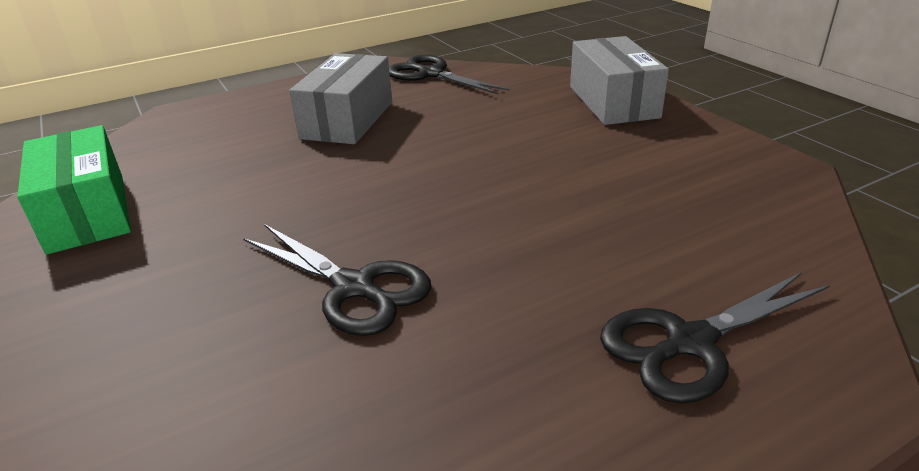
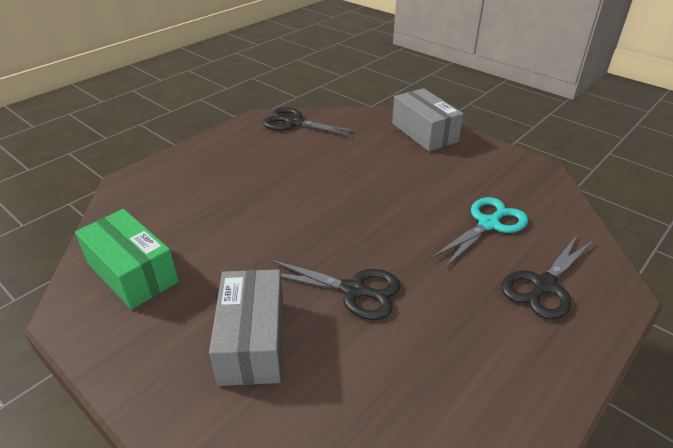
camera: 20 degrees left, 5 degrees up
(348, 120) = (263, 169): grey box -> grey box (252, 341)
(642, 233) = (488, 224): none -> turquoise scissors

